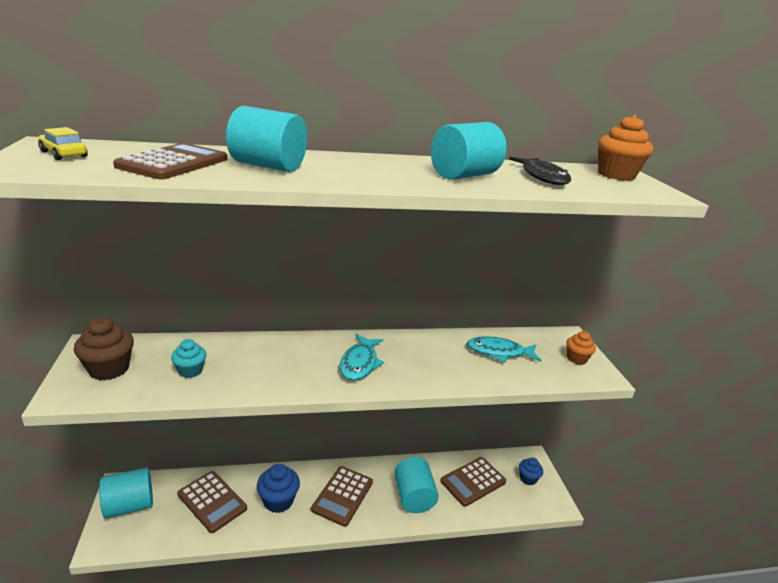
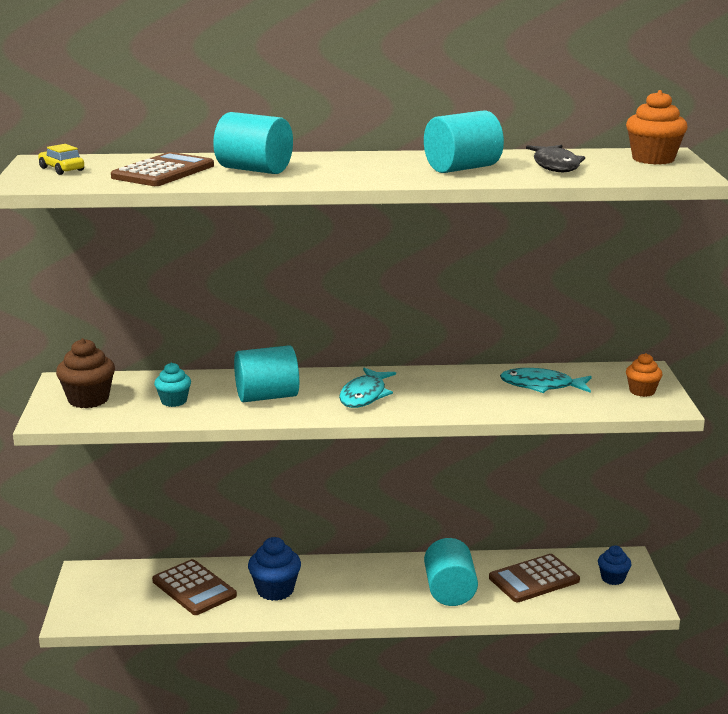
camera: 10 degrees right, 5 degrees down
(129, 505) = (97, 589): turquoise cylinder -> turquoise cylinder (267, 397)
(342, 496) = (357, 588): brown calculator -> none

